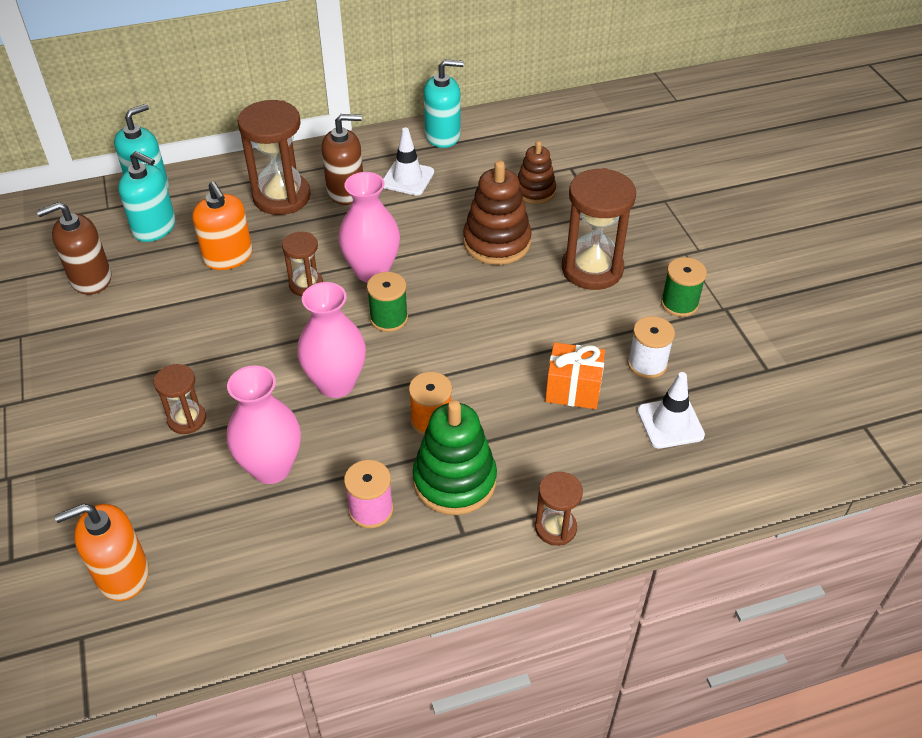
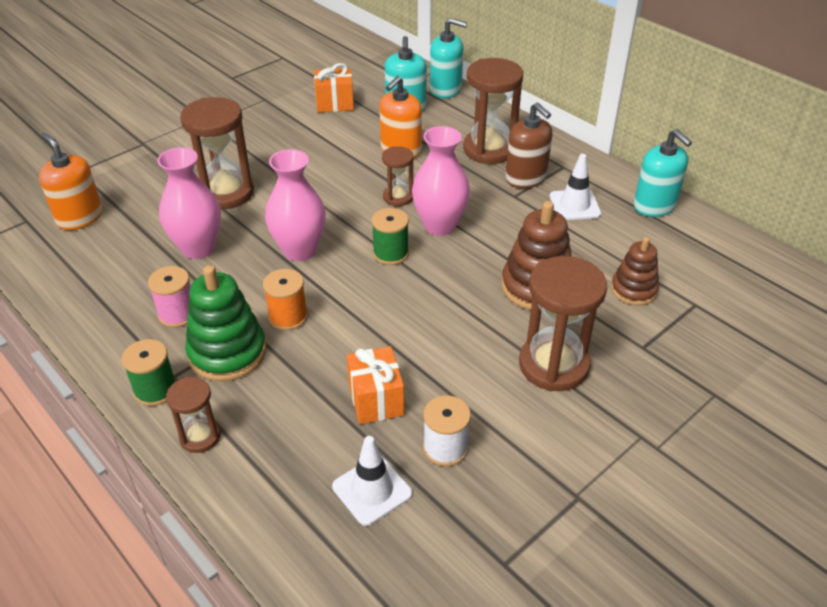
camera: 65 degrees right, 5 degrees down
(91, 279) = (335, 103): brown soap dispenser -> orange gift
(187, 419) = (226, 193): brown hourglass -> brown hourglass, size x1.84
(679, 303) = (555, 452): green spool -> green spool (155, 390)

